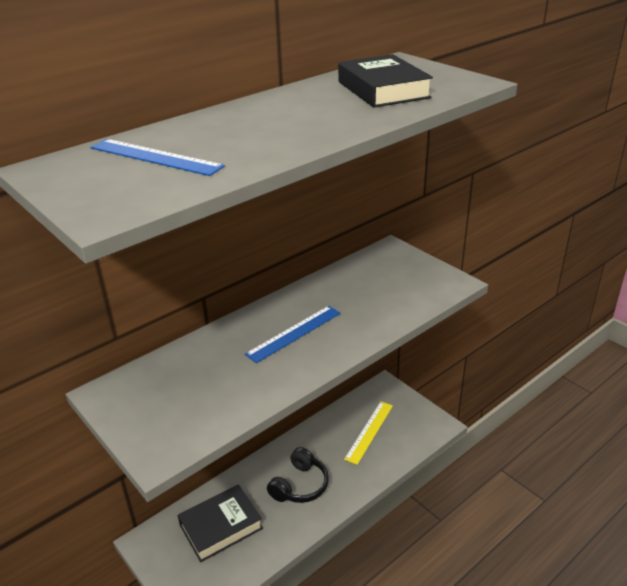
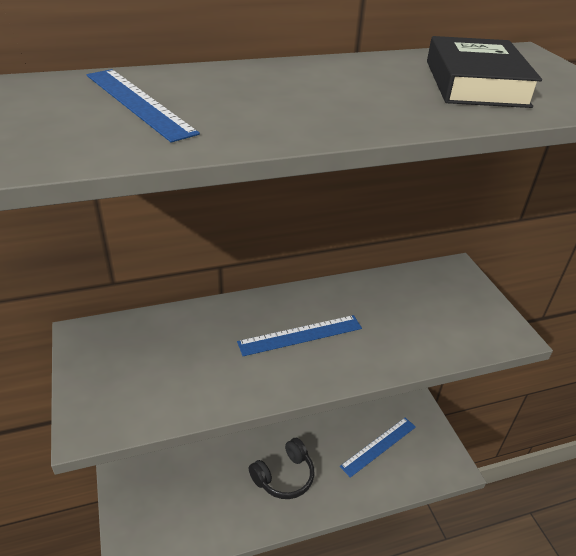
camera: 20 degrees right, 5 degrees up
(221, 526) = (192, 487): black book -> none
(369, 431) = (379, 446): yellow ruler -> blue ruler

